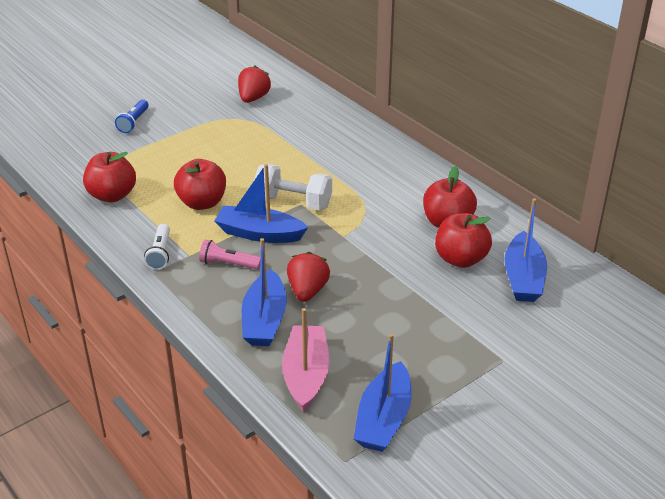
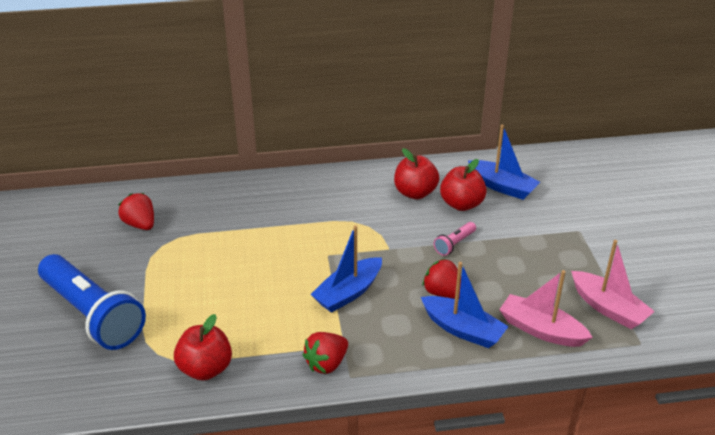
camera: 60 degrees left, 0 degrees up
(134, 122) = (93, 314): blue flashlight -> blue flashlight, size x2.46
(160, 253) = (326, 363): white flashlight -> red strawberry
(202, 203) = (273, 312): red apple -> none
(228, 264) = (375, 325): pink flashlight -> pink flashlight (454, 244)
(293, 202) = (321, 258): white dumbbell -> none
(383, 419) = (608, 308): blue boat -> pink boat

